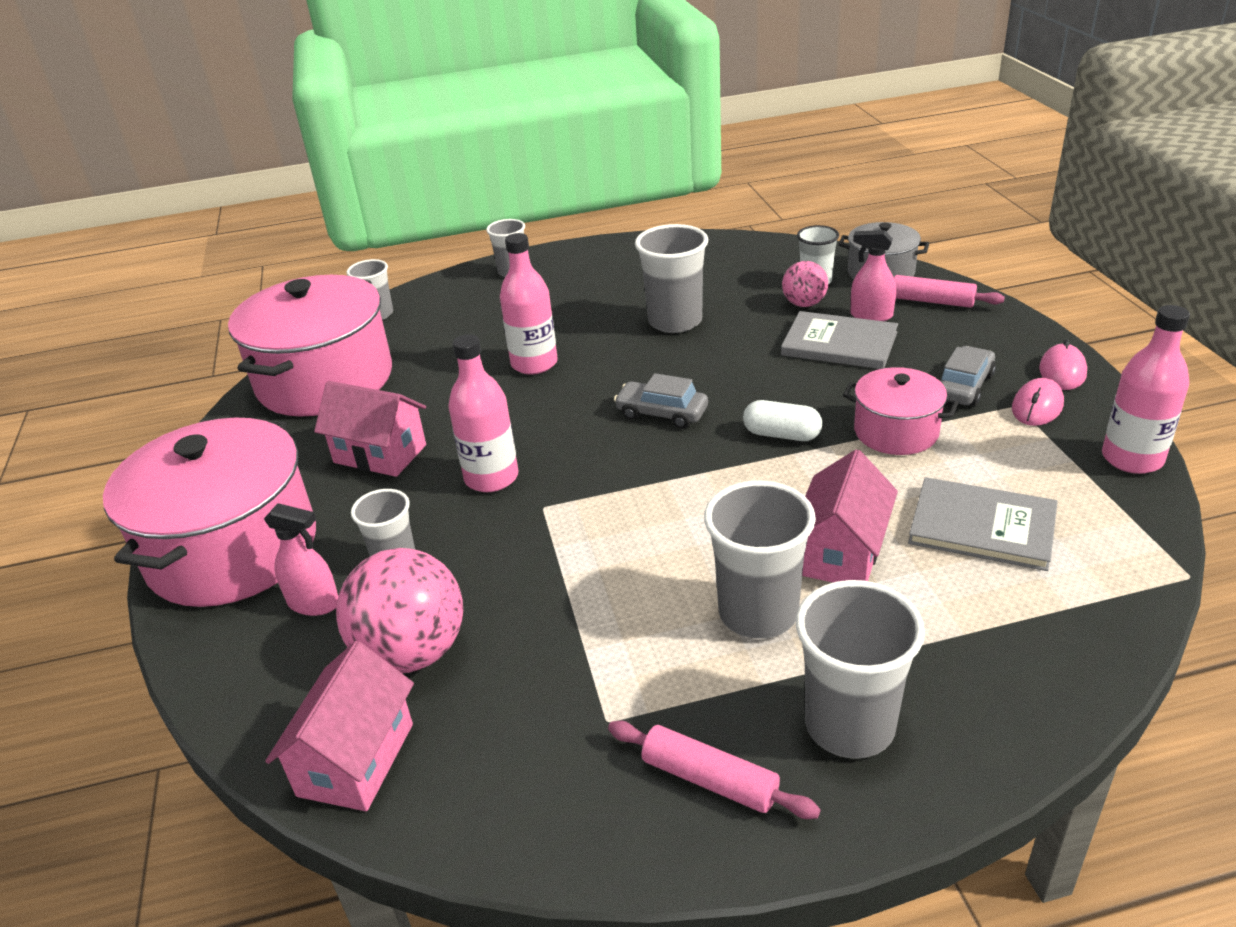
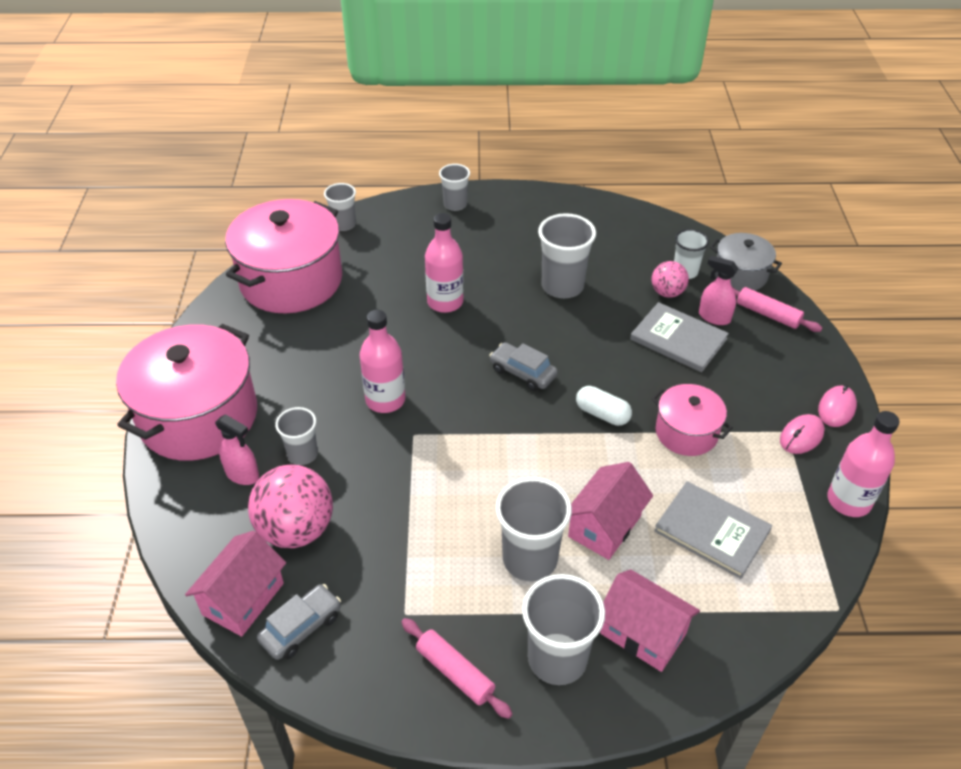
camera: 10 degrees right, 10 degrees up
(380, 454) = (314, 359): pink house -> pink house (643, 633)
(963, 386) = (755, 404): grey car -> grey car (301, 627)

